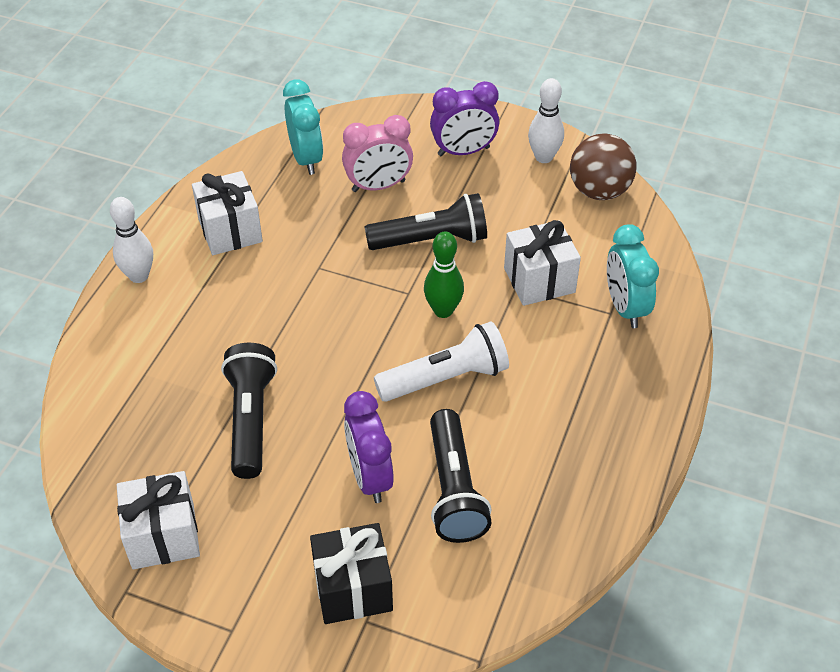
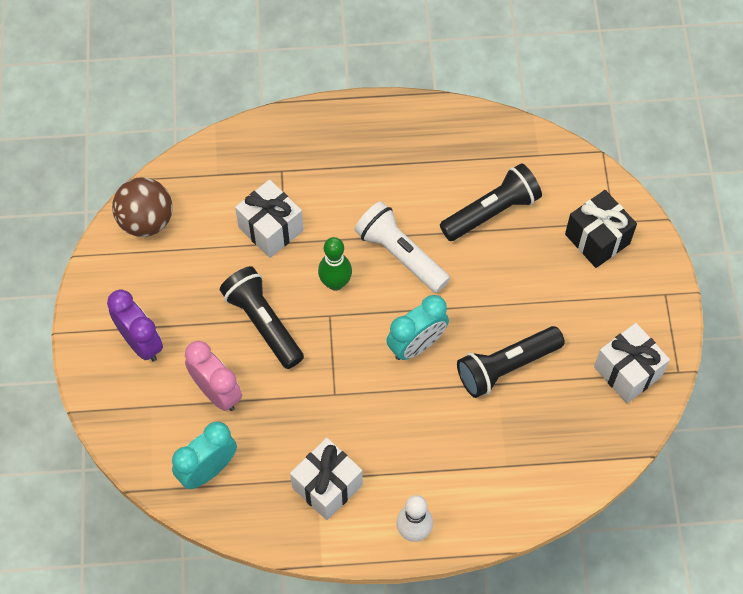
camera: 115 degrees left, 15 degrees up
(369, 477) = (510, 266): purple clock -> none
(543, 157) = (121, 276): white bowling pin -> none
(625, 307) = (271, 163): turquoise clock -> turquoise clock (416, 345)

